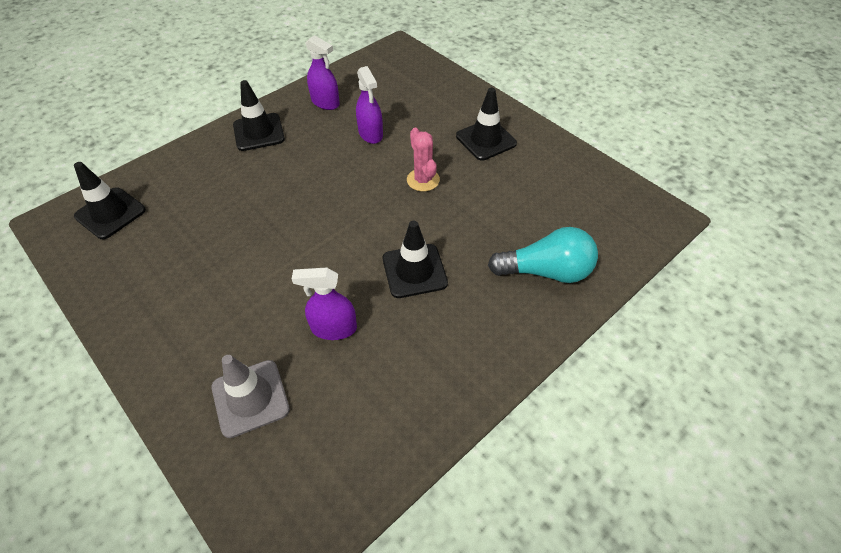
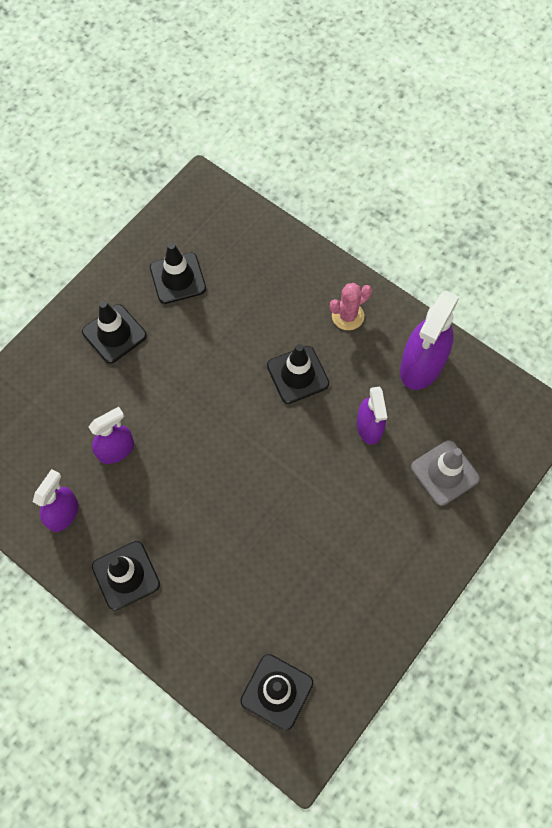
camera: 100 degrees left, 15 degrees up
(400, 402) = (421, 365): none -> purple spray bottle
(423, 180) = (182, 385): pink cactus -> pink cactus (347, 316)
(544, 187) = (178, 278): none -> black traffic cone
(546, 271) = (279, 274): turquoise light bulb -> none

